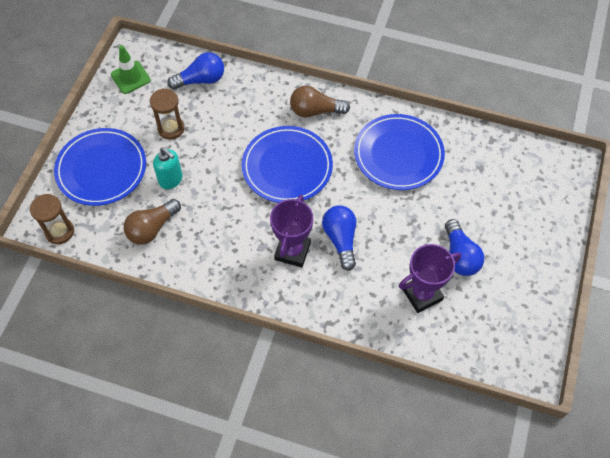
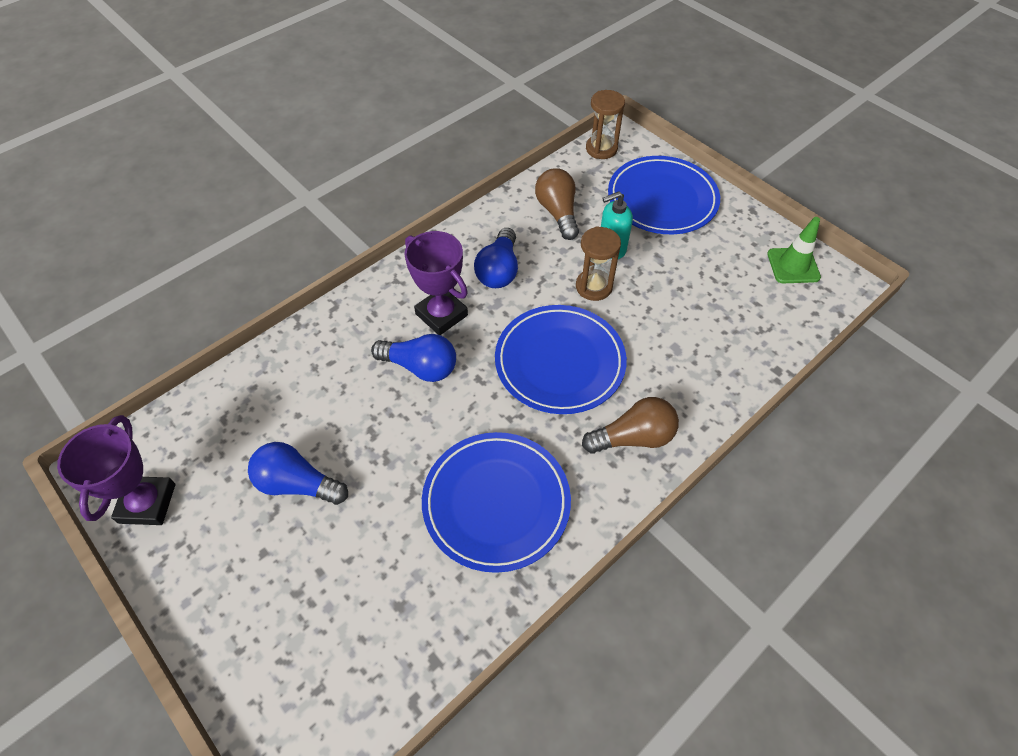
camera: 120 degrees right, 5 degrees down
(171, 128) = (688, 274): brown hourglass -> brown hourglass (594, 287)
(201, 80) = (756, 332): blue light bulb -> blue light bulb (499, 270)
(315, 111) = (633, 437): brown light bulb -> brown light bulb turned 45 degrees clockwise
(422, 294) = (288, 411): purple trophy -> purple trophy (147, 503)

